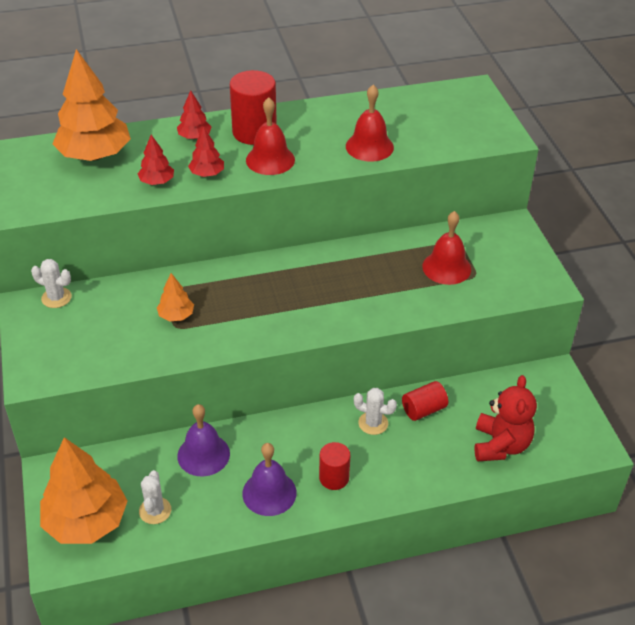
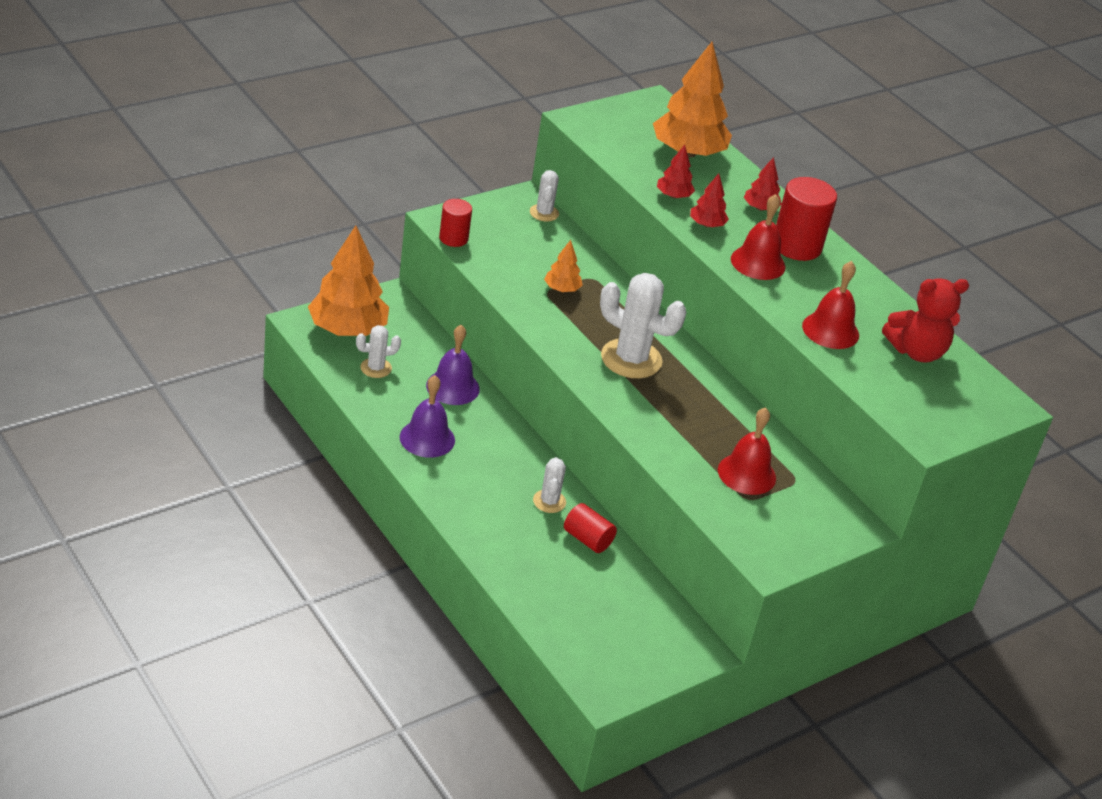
camera: 65 degrees right, 5 degrees down
(288, 296) = (631, 359): none -> white cactus
(334, 478) = (465, 481): red cylinder -> red cylinder (453, 238)
(500, 445) = (567, 607): red teddy bear -> red teddy bear (916, 352)

